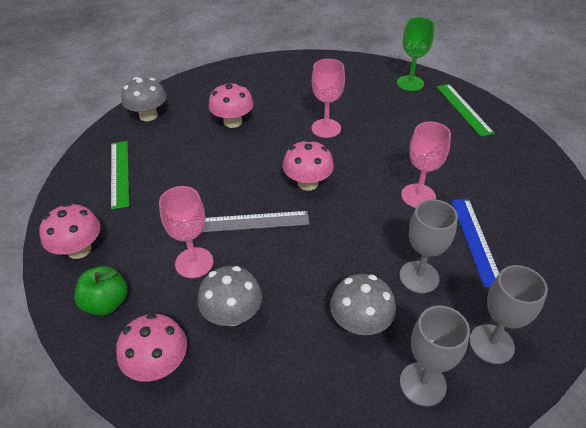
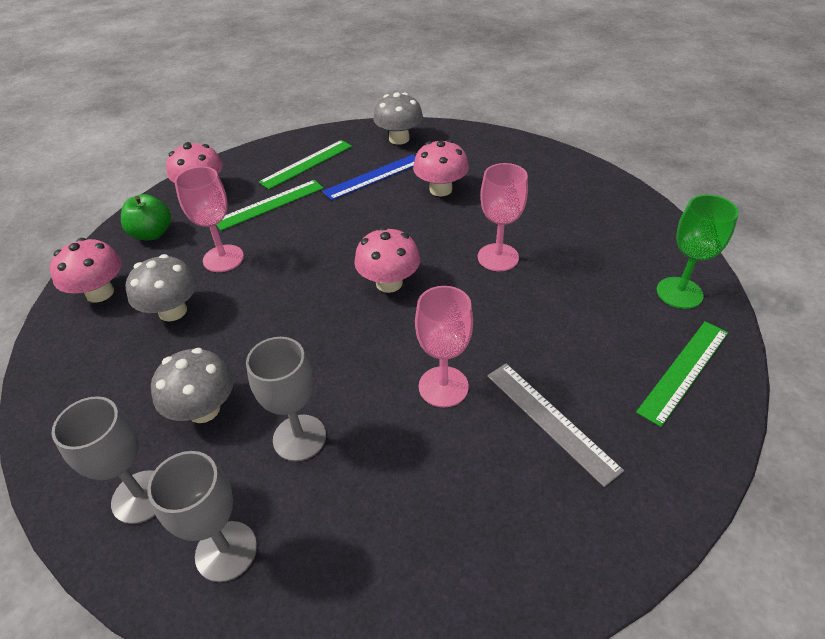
camera: 60 degrees right, 0 degrees up
(151, 212) = (269, 204): none -> green ruler
(253, 222) = (301, 270): grey ruler -> grey ruler (550, 420)
(475, 240) = (402, 476): blue ruler -> blue ruler (374, 177)

